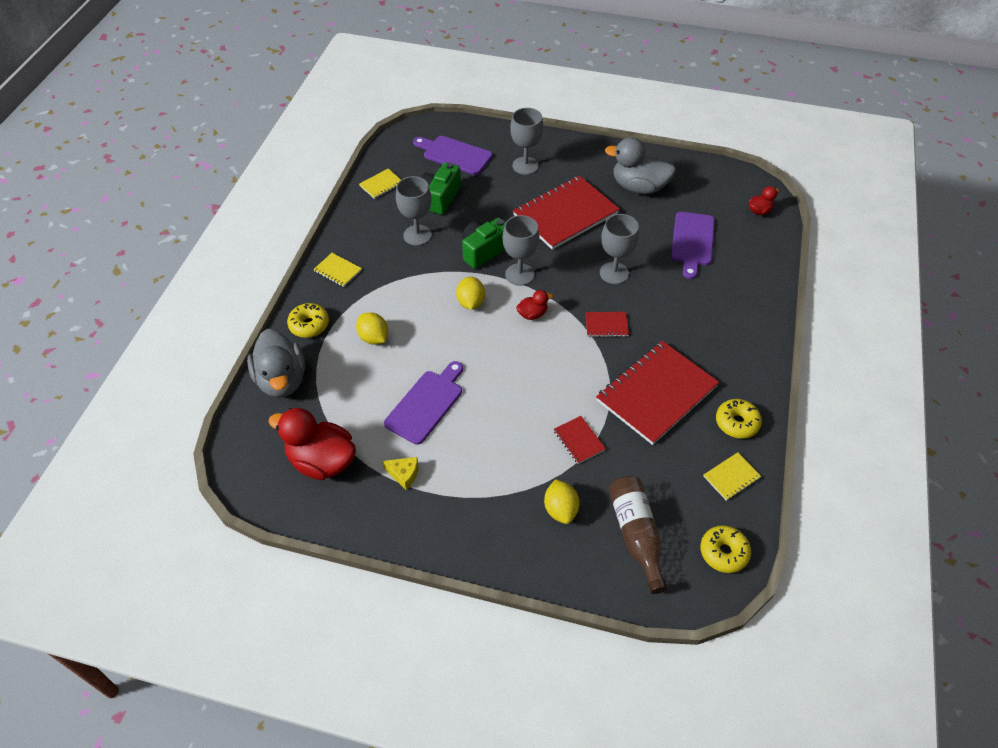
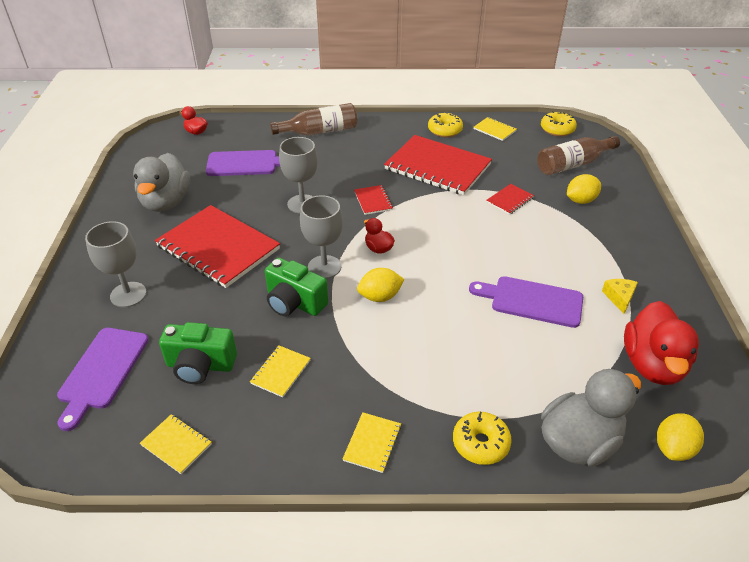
camera: 105 degrees left, 10 degrees down
(374, 338) = (469, 368): yellow lemon -> yellow lemon (673, 448)
(417, 235) = (280, 372): grey goblet -> yellow notebook
(749, 306) = (319, 131): none -> brown bottle

